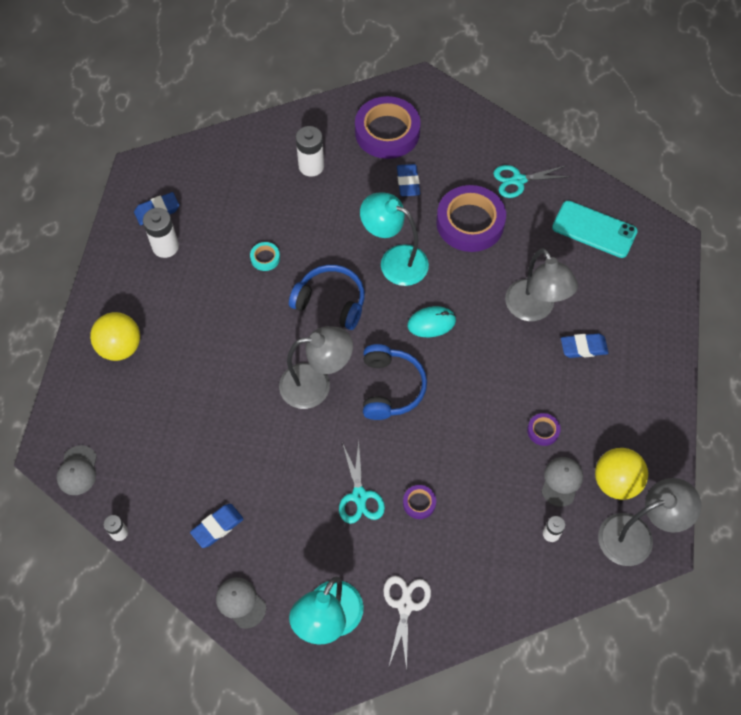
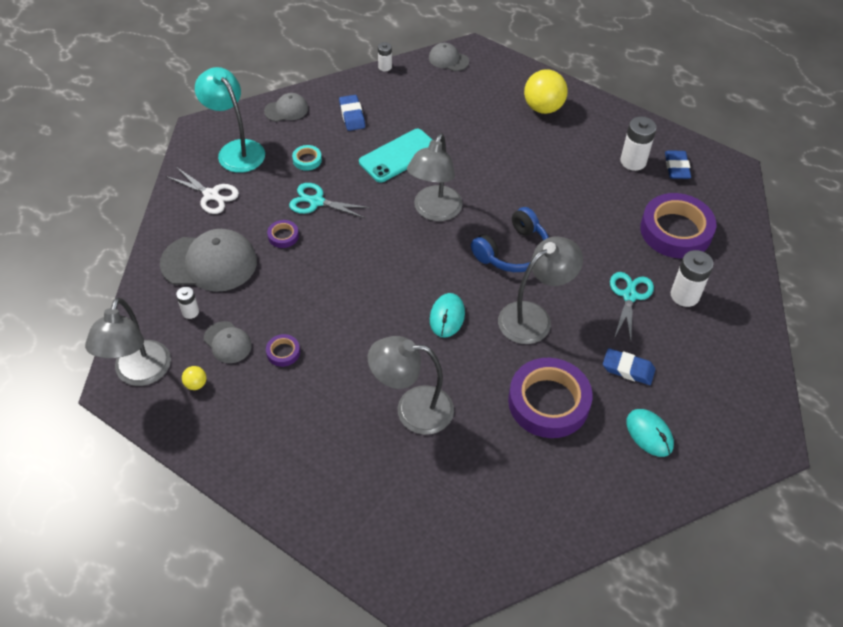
camera: 115 degrees right, 10 degrees down
(265, 258) = (586, 222): turquoise tape -> turquoise tape (307, 160)
(387, 132) = (707, 379): purple tape -> purple tape (675, 231)
(391, 388) = (399, 259): blue headphones -> none
(394, 260) = (534, 317): turquoise lamp -> grey lamp
(458, 153) = (649, 434): none -> turquoise mouse
(488, 552) = (209, 263): none -> grey cap
(518, 180) = (584, 477): turquoise scissors -> turquoise scissors (629, 295)
(583, 347) = (344, 431): blue eraser -> none
(594, 229) = (479, 521): turquoise phone -> turquoise phone (399, 156)
(616, 482) = (196, 384): yellow ball -> yellow ball, size x0.45

